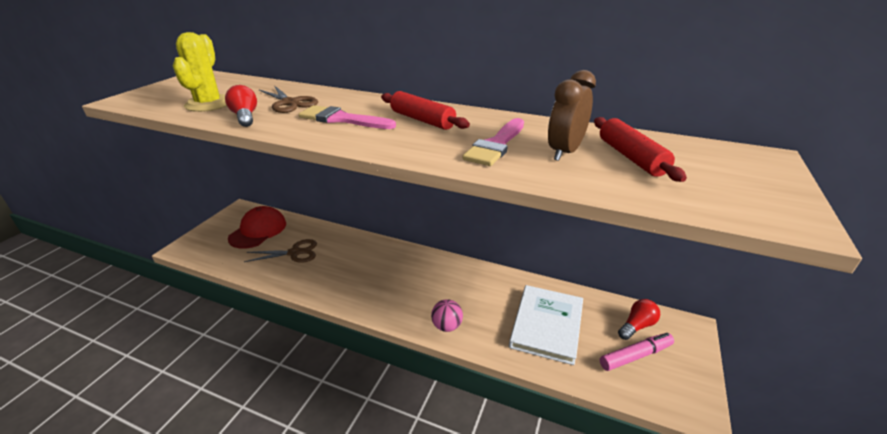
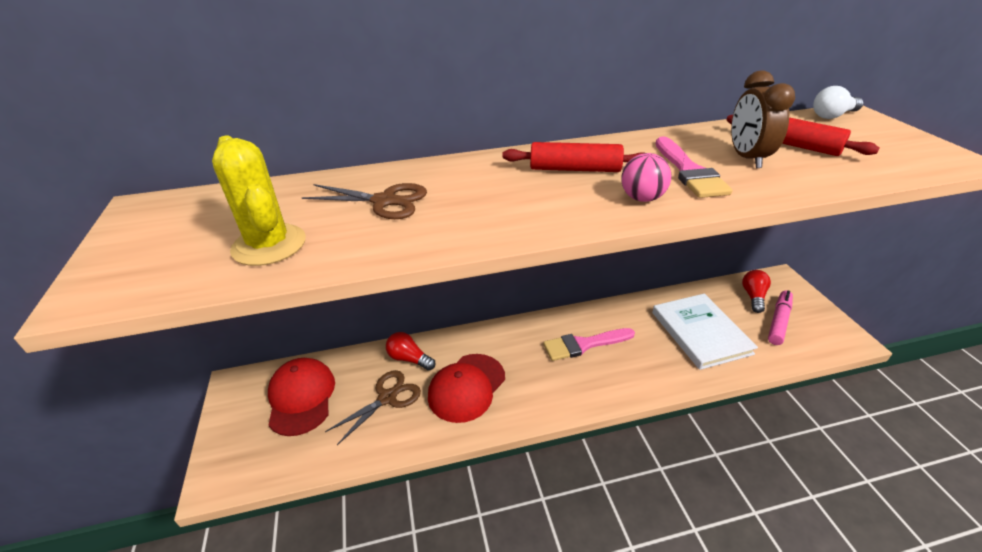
camera: 35 degrees left, 5 degrees up
(245, 117) = (368, 242): red light bulb -> red light bulb (409, 359)
(340, 270) = (466, 387): none -> red cap
(342, 119) = (494, 199): pink brush -> pink brush (584, 344)
(447, 326) = (633, 382): pink ball -> pink ball (642, 198)
(734, 151) = (832, 116): none -> white light bulb

